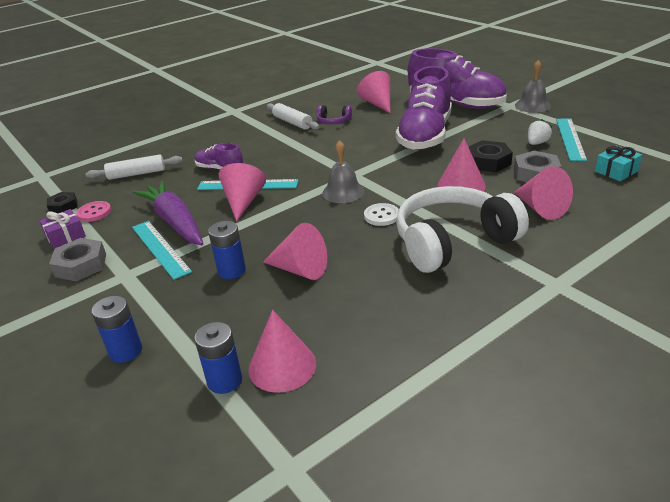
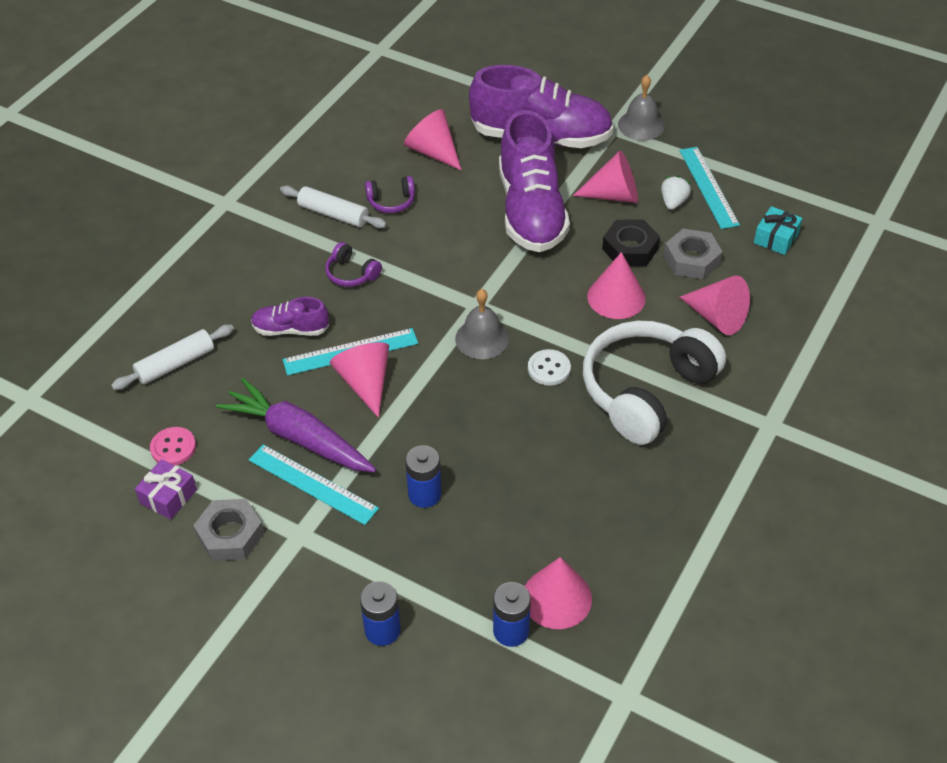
camera: 25 degrees left, 15 degrees up
(63, 206) = (117, 447): black nut -> none
(280, 149) = (351, 274): none -> purple headphones
(300, 269) = (502, 472): pink cone -> pink cone (614, 195)

